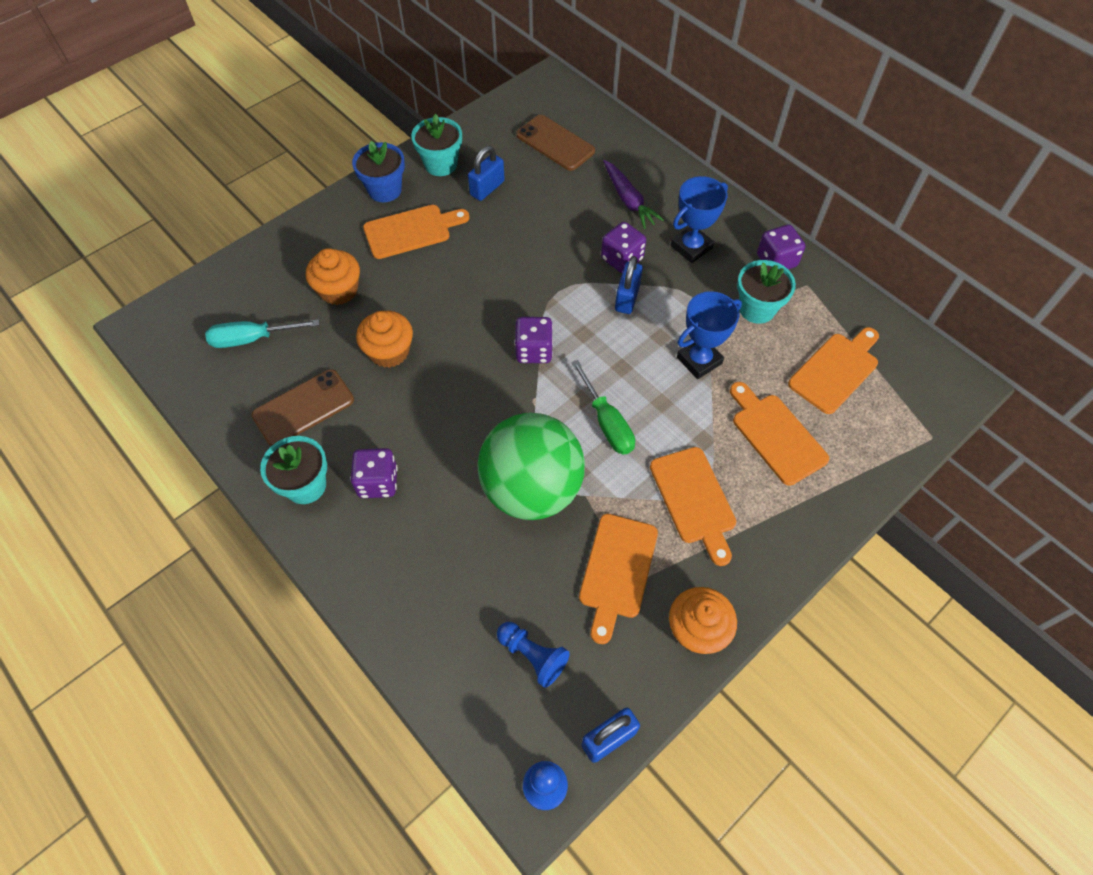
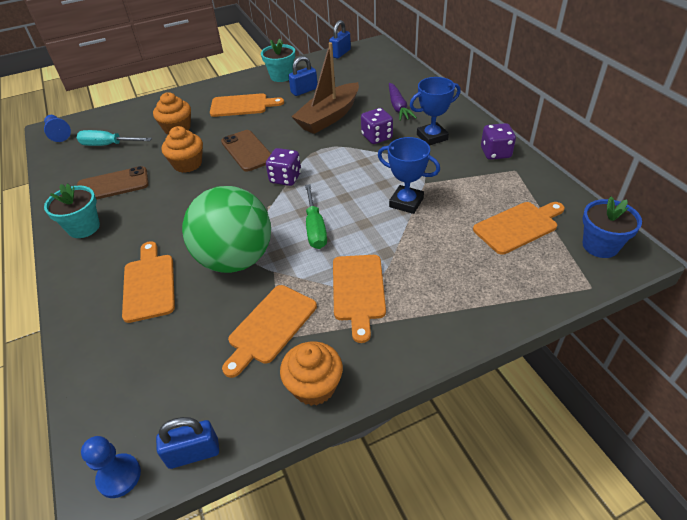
camera: 20 degrees right, 15 degrees down
(378, 482) = (131, 234): purple dice -> none
(385, 190) = (238, 84): blue flower pot -> blue flower pot (600, 246)
(533, 656) = (169, 372): blue pawn -> blue pawn (58, 134)
(544, 233) = (329, 117): none -> brown boat
(555, 143) = (362, 74): brown phone -> brown phone (247, 151)
(627, 298) = (369, 159): blue padlock -> blue padlock (340, 53)
(699, 360) = (406, 202): blue trophy -> blue trophy turned 45 degrees clockwise
(757, 309) = (467, 178): turquoise flower pot -> none
(776, 435) = (448, 260): orange cutting board -> orange cutting board (149, 284)

